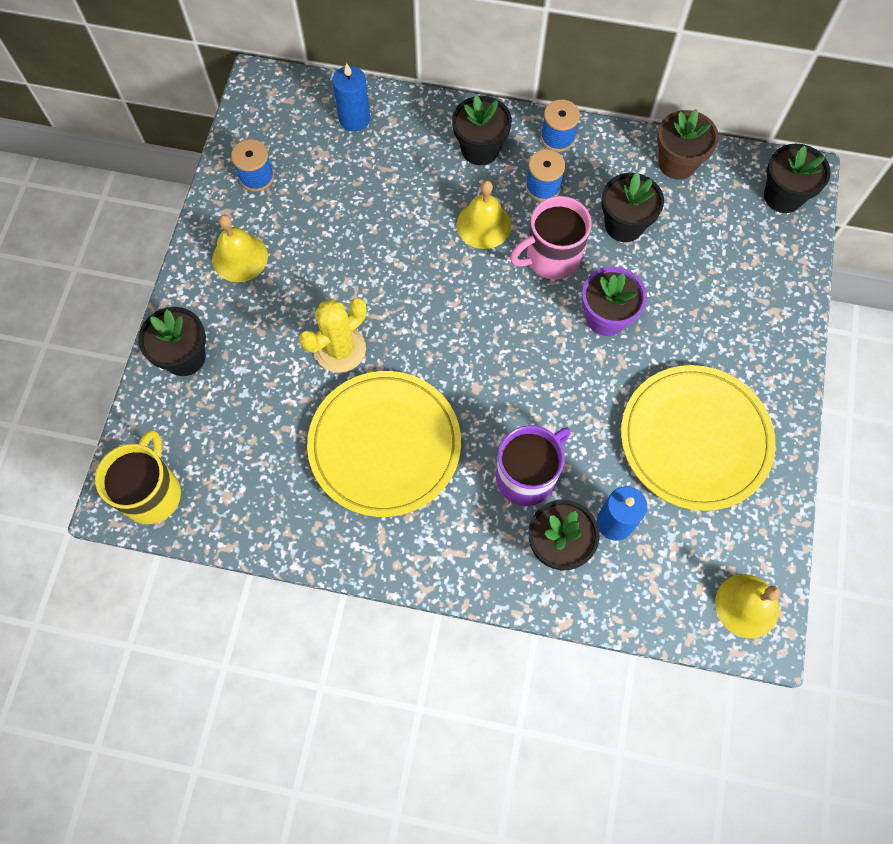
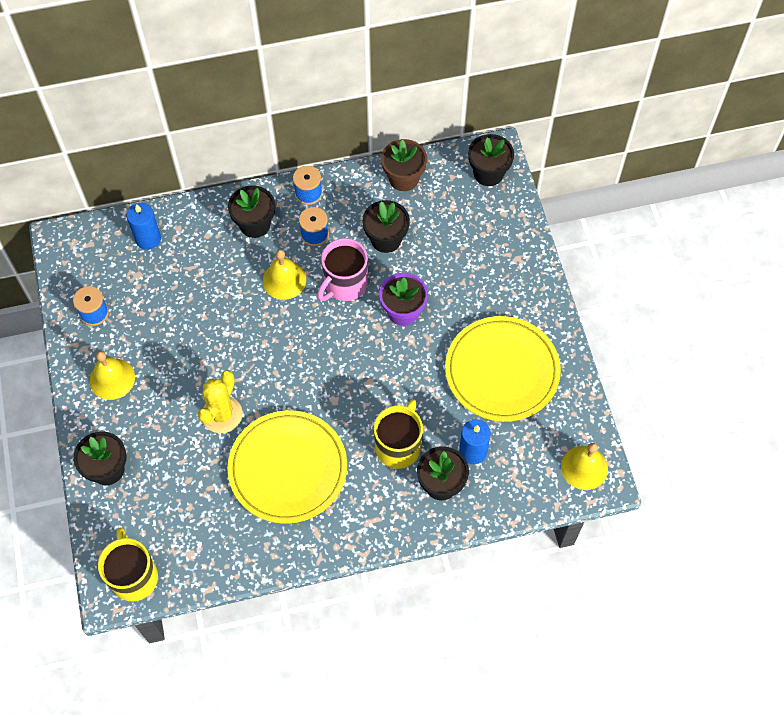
camera: 25 degrees left, 5 degrees down
(527, 476) = (398, 446): purple mug -> yellow mug

